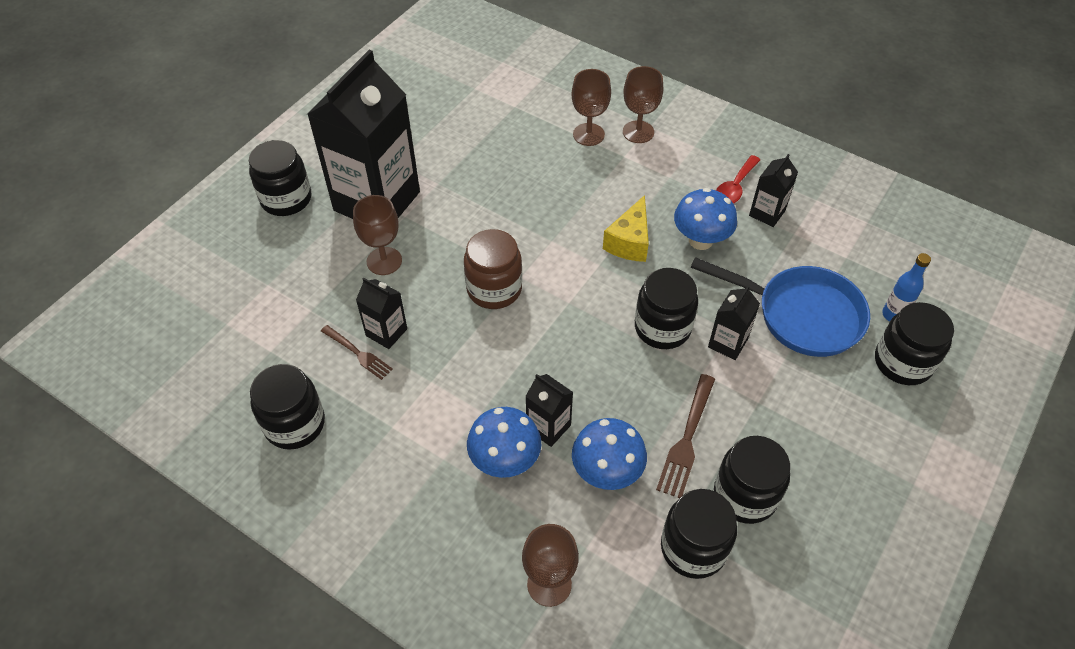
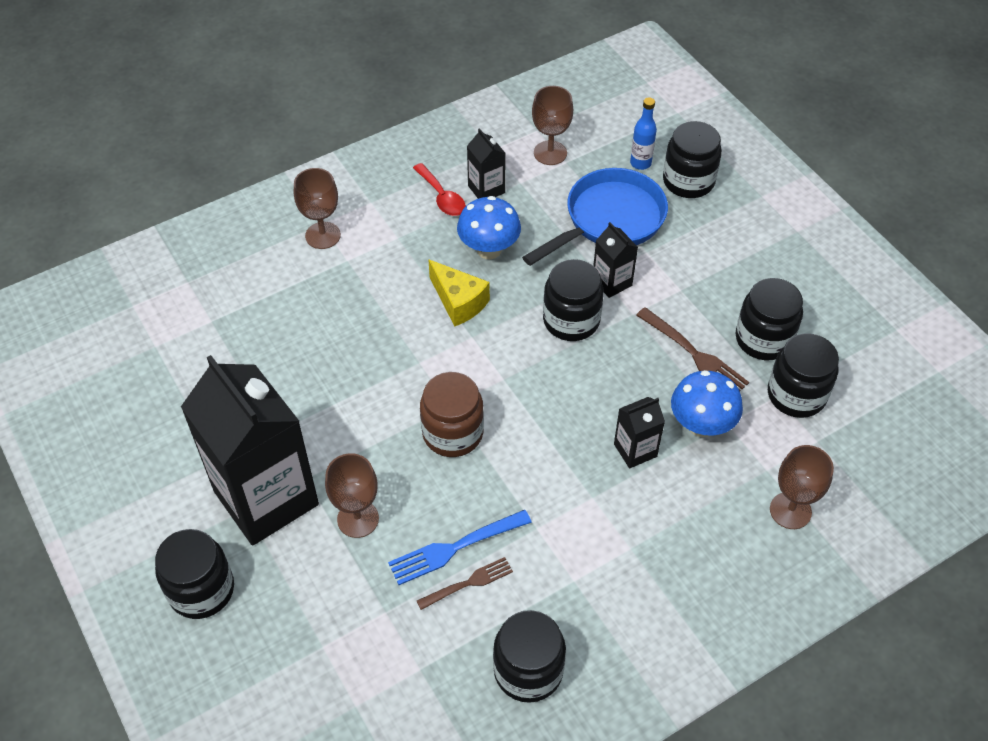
camera: 65 degrees left, 0 degrees up
(386, 332) = (455, 548): black carton -> blue fork
(505, 461) = (655, 498): blue mushroom -> none
(588, 134) = (298, 275): brown goblet -> brown goblet (550, 153)

